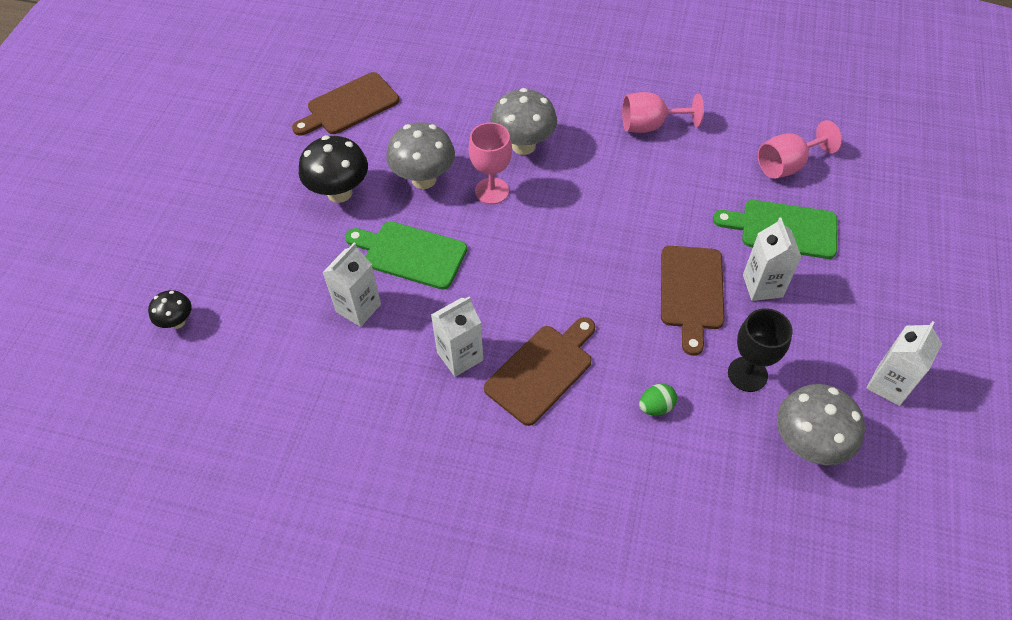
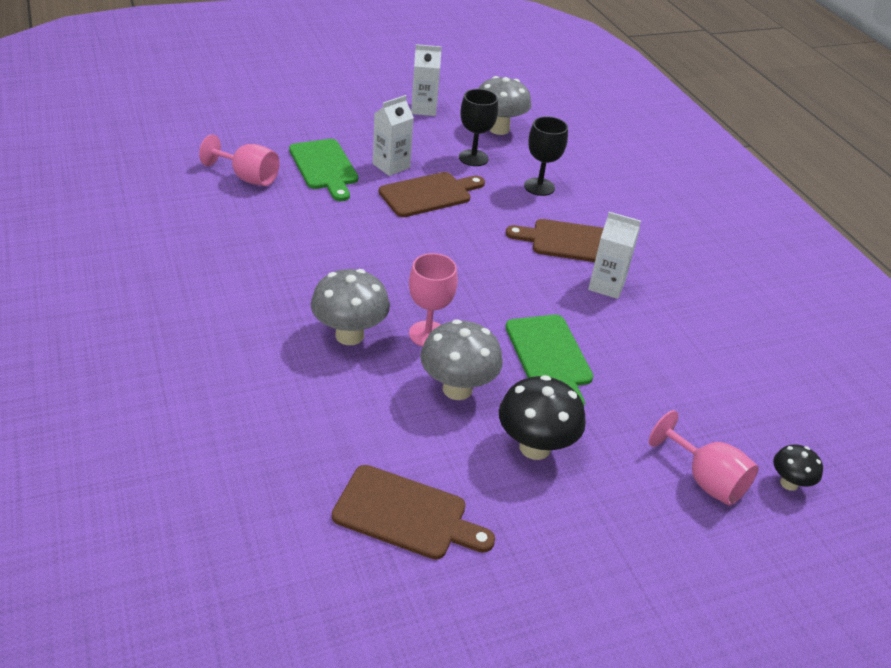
camera: 130 degrees left, 15 degrees down
(358, 308) = (634, 363): white carton -> none
(650, 125) = (254, 261): pink goblet -> pink goblet (705, 479)
(656, 407) = (539, 187): green egg -> black goblet

